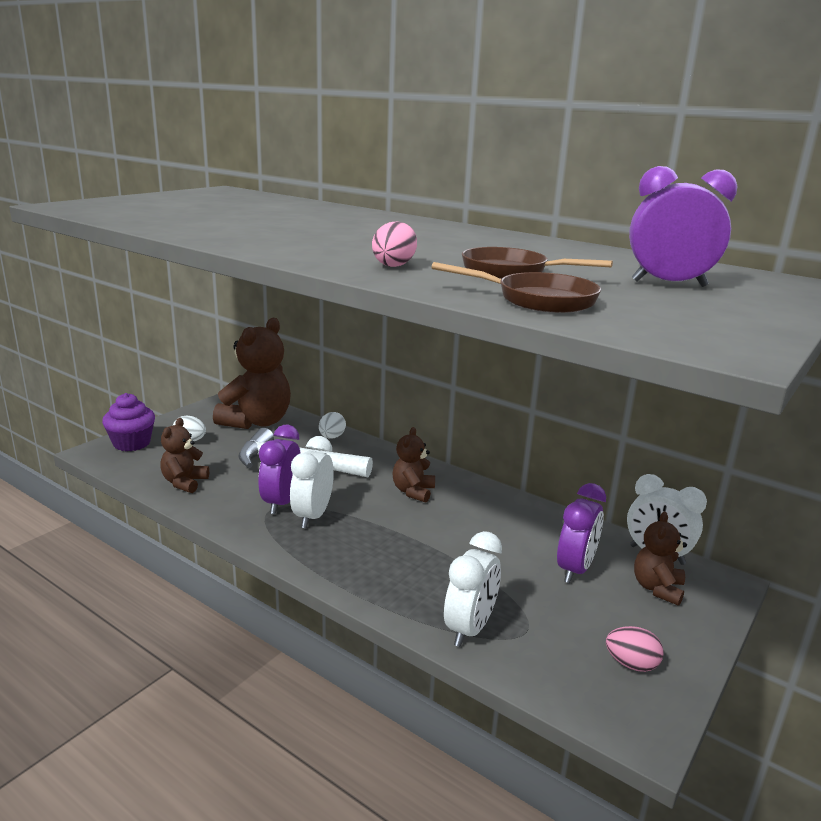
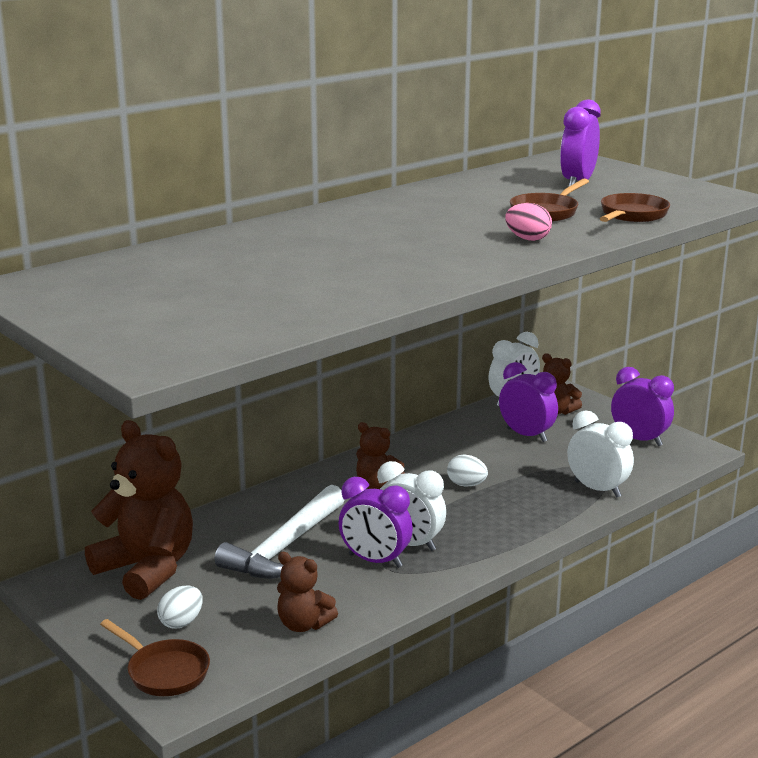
camera: 75 degrees left, 0 degrees up
(132, 443) = (164, 672): purple cupcake -> brown pan
(331, 437) = (224, 519): white egg -> white egg (466, 485)
(631, 664) = (639, 440): pink egg -> purple clock

